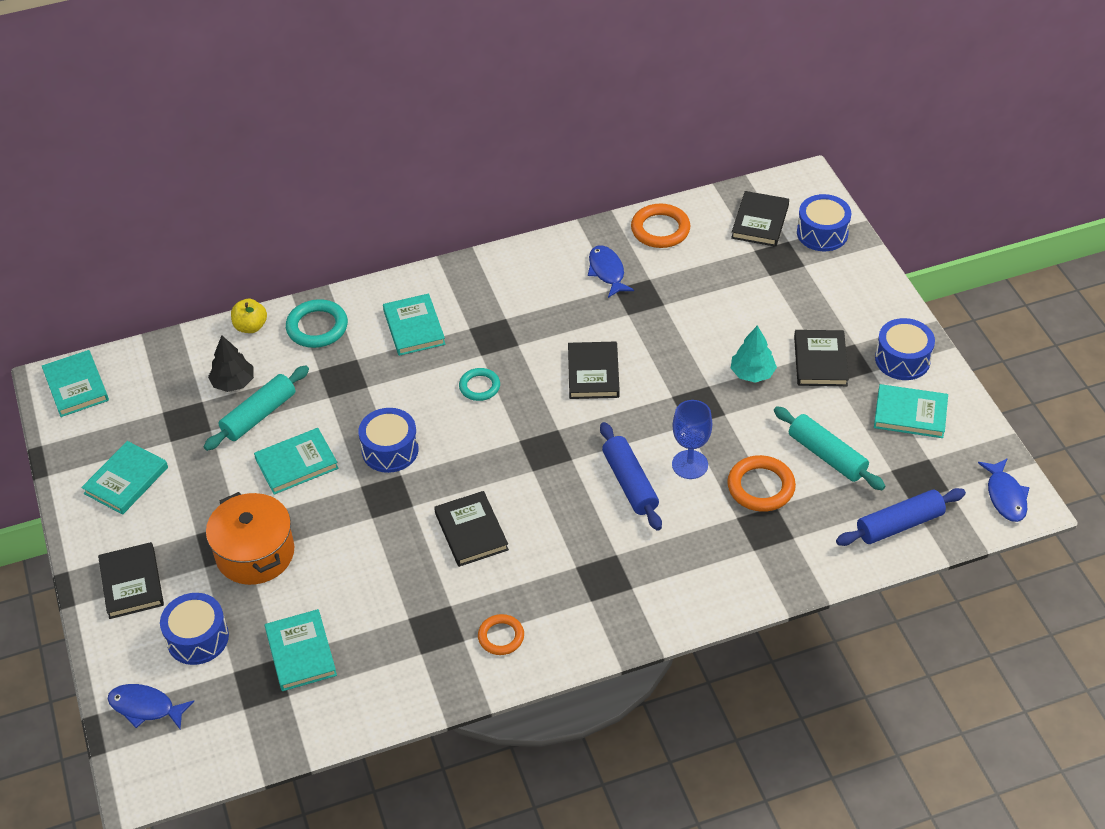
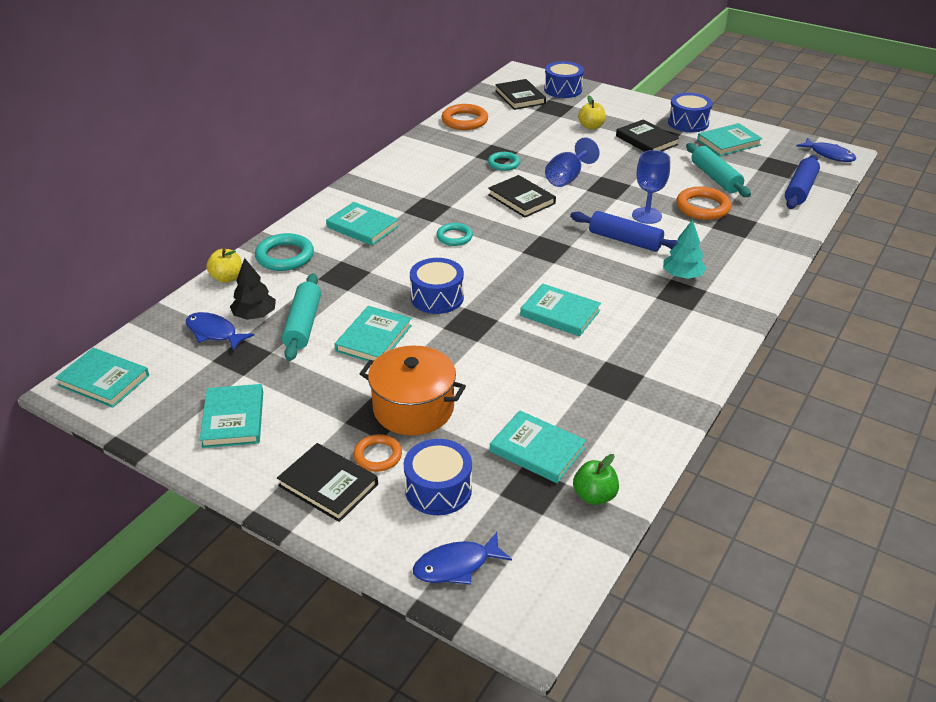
camera: 40 degrees left, 10 degrees down
(295, 720) = (594, 496): none -> green apple
(471, 531) = (560, 313): black book -> turquoise book
(501, 637) = (665, 359): orange ring -> orange ring (378, 456)
(607, 272) = (459, 150): blue fish -> blue fish (214, 333)
(630, 314) = (503, 164): none -> turquoise ring
(671, 369) = (567, 178): none -> blue goblet
(752, 373) = (617, 160): turquoise tree -> turquoise tree (682, 276)
(784, 308) = (591, 126): none -> yellow apple
(827, 456) = (715, 178): turquoise rolling pin -> turquoise rolling pin turned 60 degrees clockwise

